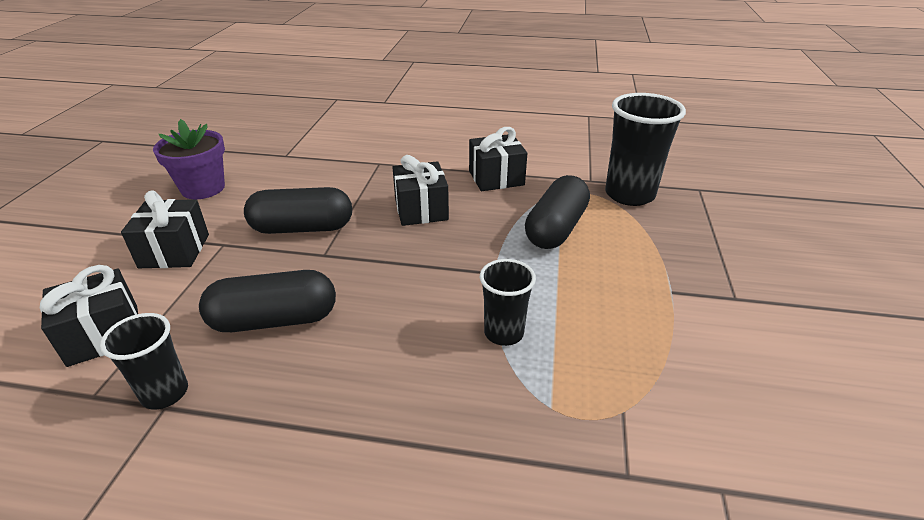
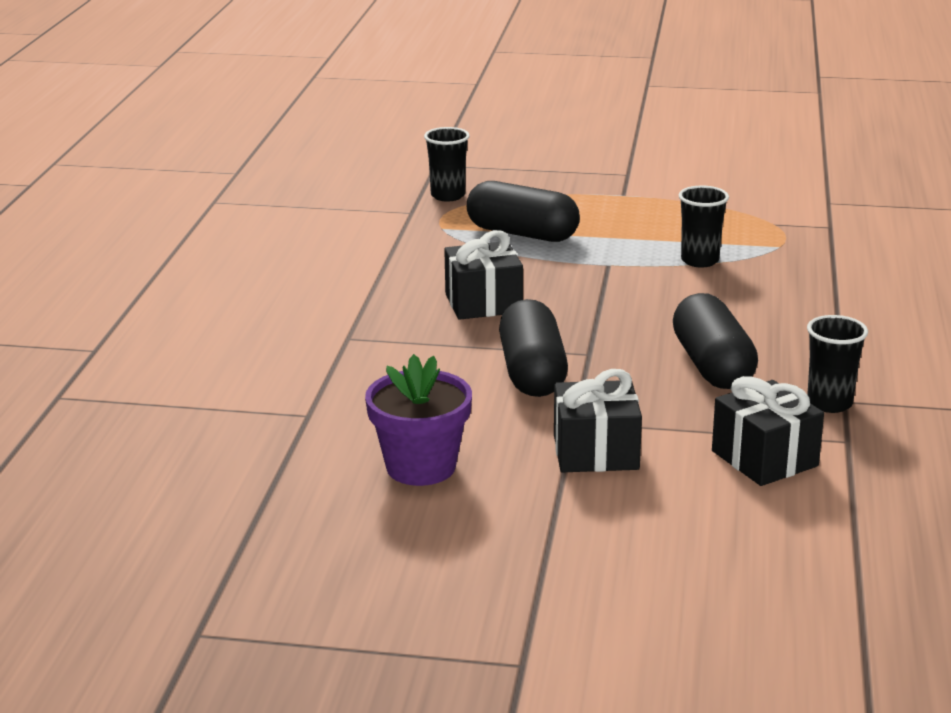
camera: 90 degrees left, 10 degrees down
(496, 178) = (402, 261): black gift -> none
(629, 194) = (448, 196): black cup -> black cup, size x0.58

